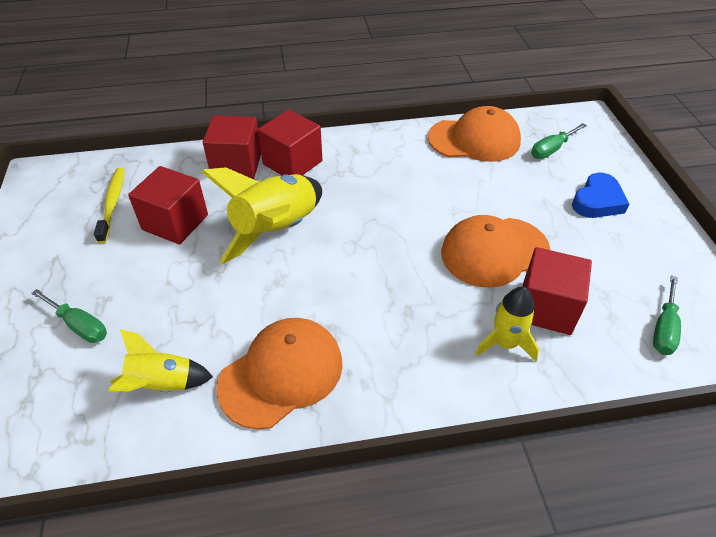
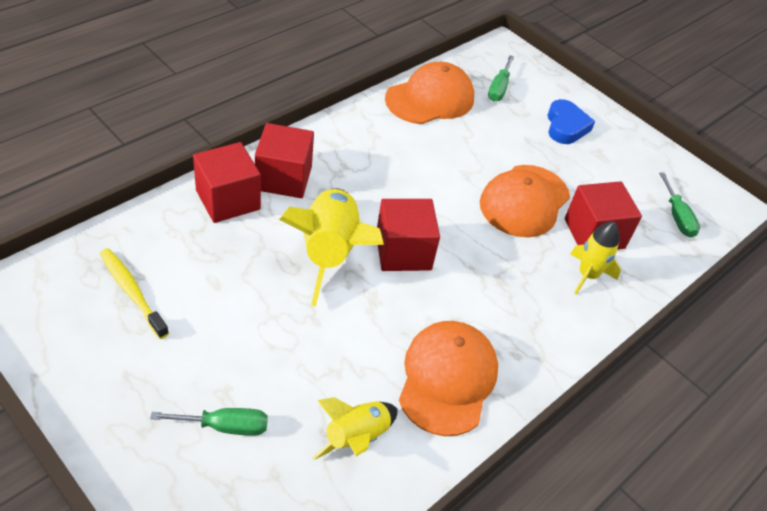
camera: 40 degrees left, 0 degrees up
(175, 222) = (221, 285): red cube -> red cube (403, 251)

